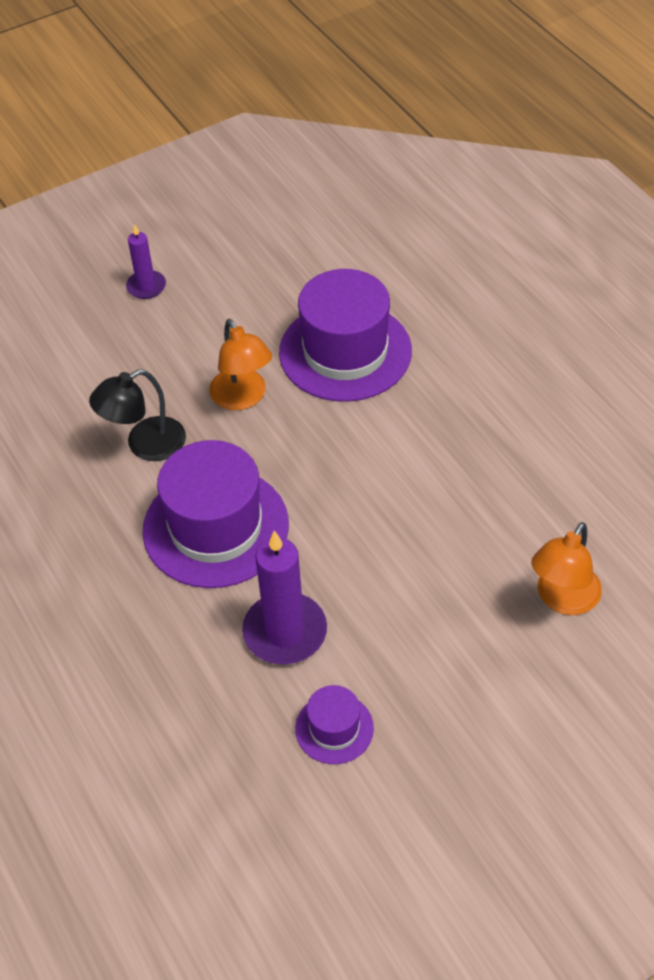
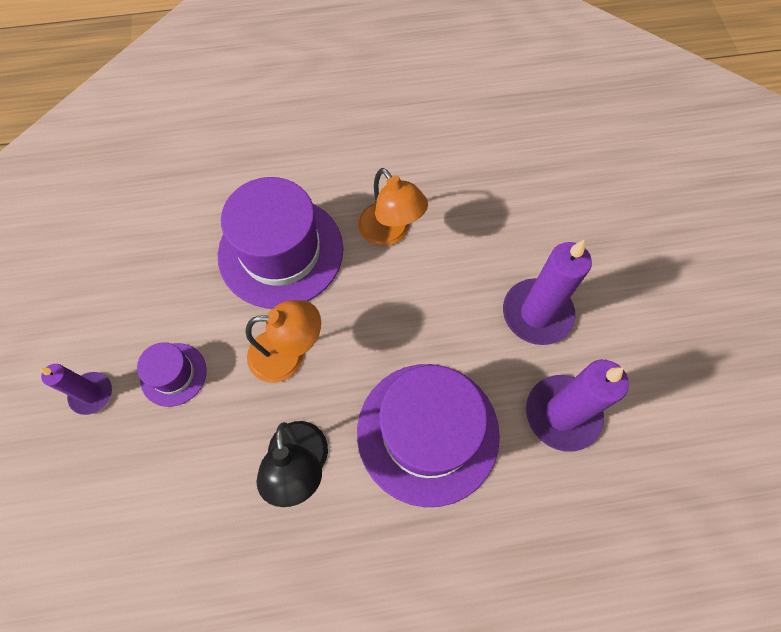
camera: 70 degrees left, 15 degrees up
(334, 728) = (668, 410): purple hat -> purple hat (173, 374)
(388, 579) = (537, 313): none -> purple candle
(562, 599) = (597, 204): orange lamp -> orange lamp (390, 233)

